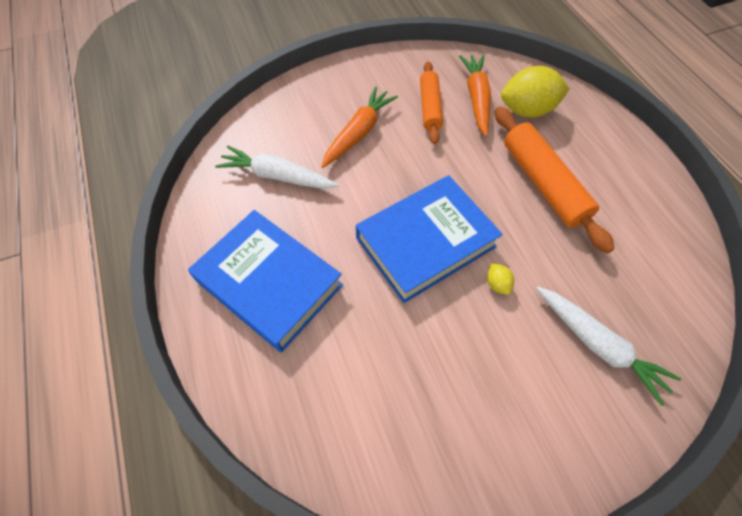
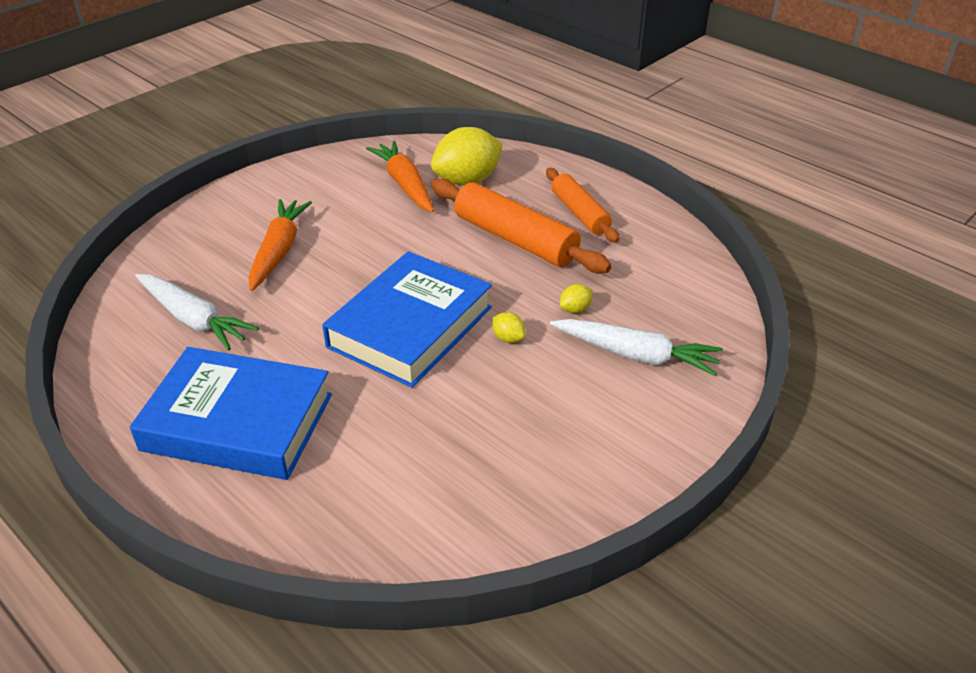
camera: 25 degrees left, 20 degrees down
(277, 176) = (194, 319): white carrot -> white carrot turned 135 degrees counterclockwise
(429, 107) = (354, 206): orange rolling pin -> orange rolling pin (579, 213)
(564, 275) = (575, 309): none -> yellow lemon

